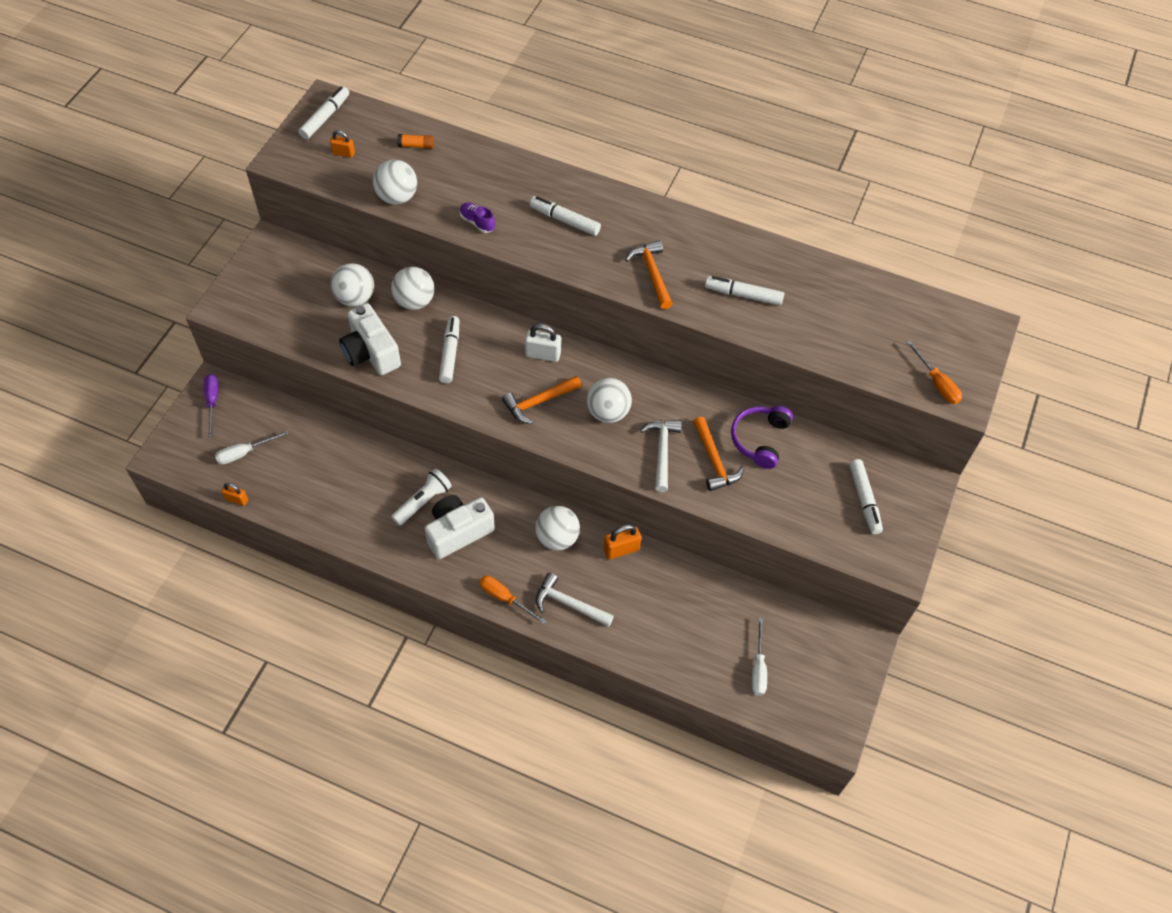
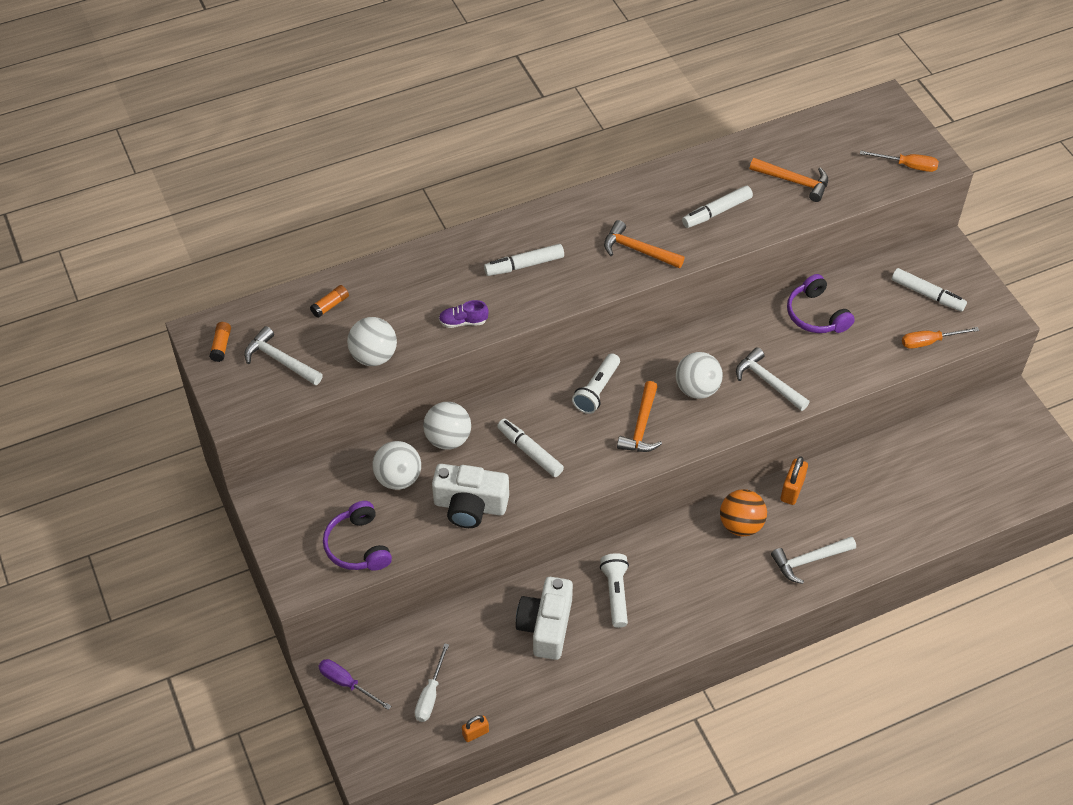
camera: 45 degrees left, 5 degrees down
(280, 315) = (358, 546): none -> purple headphones
(325, 117) = (221, 346): white marker -> orange glue stick
(343, 153) = (280, 360): orange padlock -> white hammer
(458, 532) = (669, 589): white camera -> white camera (546, 626)
(505, 598) = (764, 600): orange screwdriver -> orange screwdriver (929, 342)
(543, 354) = (596, 390): white padlock -> white flashlight
(557, 538) = (741, 525): white ball -> orange ball
(714, 461) = (808, 356): orange hammer -> orange hammer (794, 181)
(758, 668) = (974, 480): white screwdriver -> none

